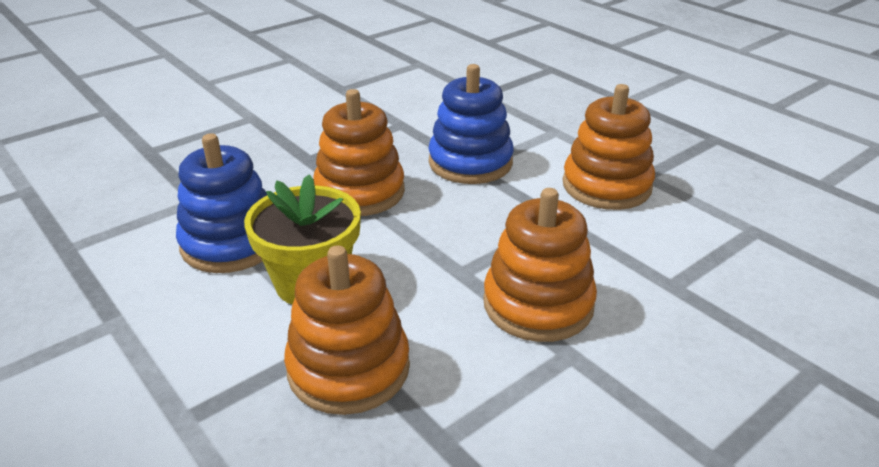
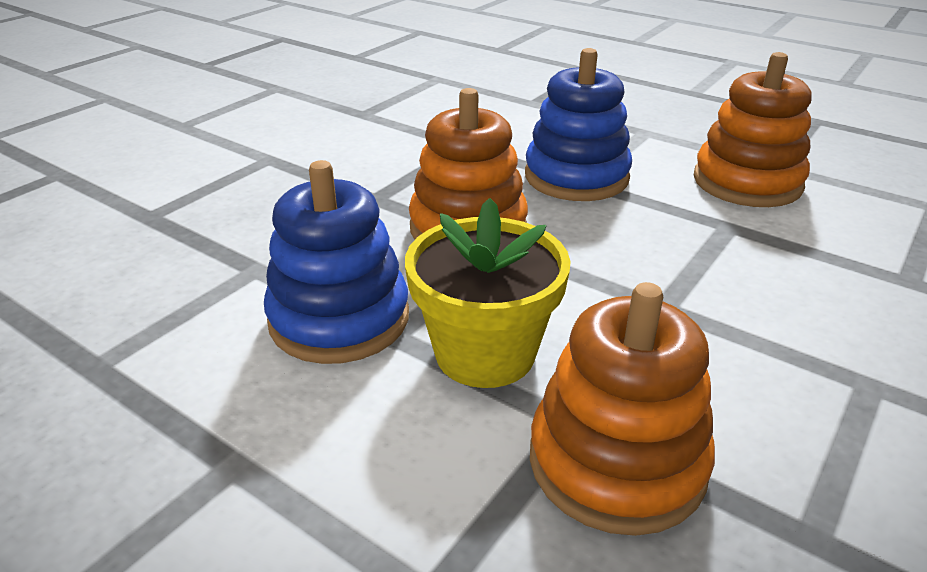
camera: 15 degrees left, 0 degrees up
(538, 304) = (784, 330): orange stacking toy -> none

